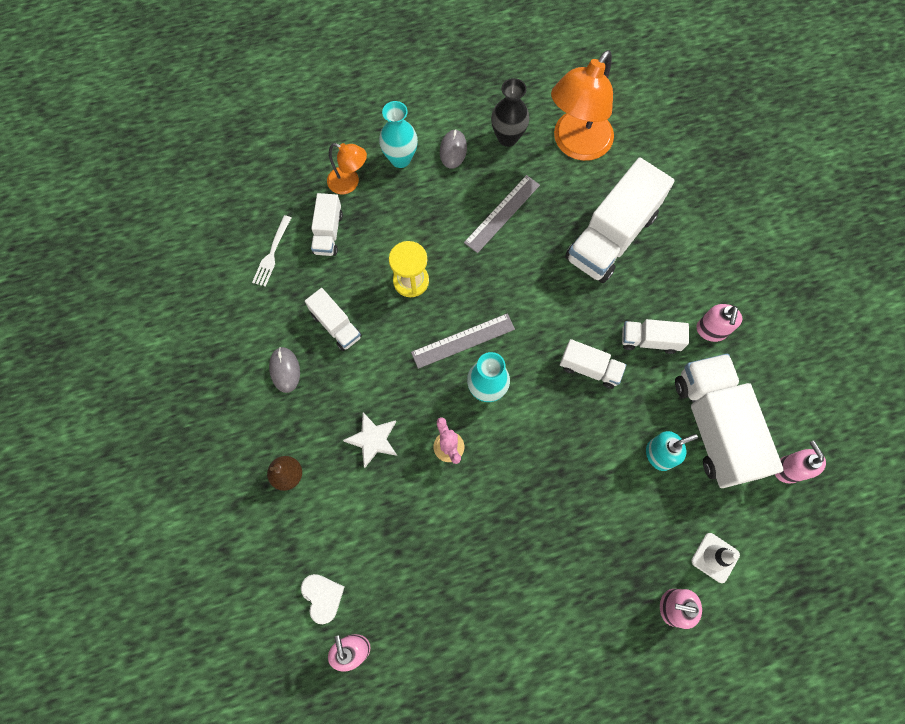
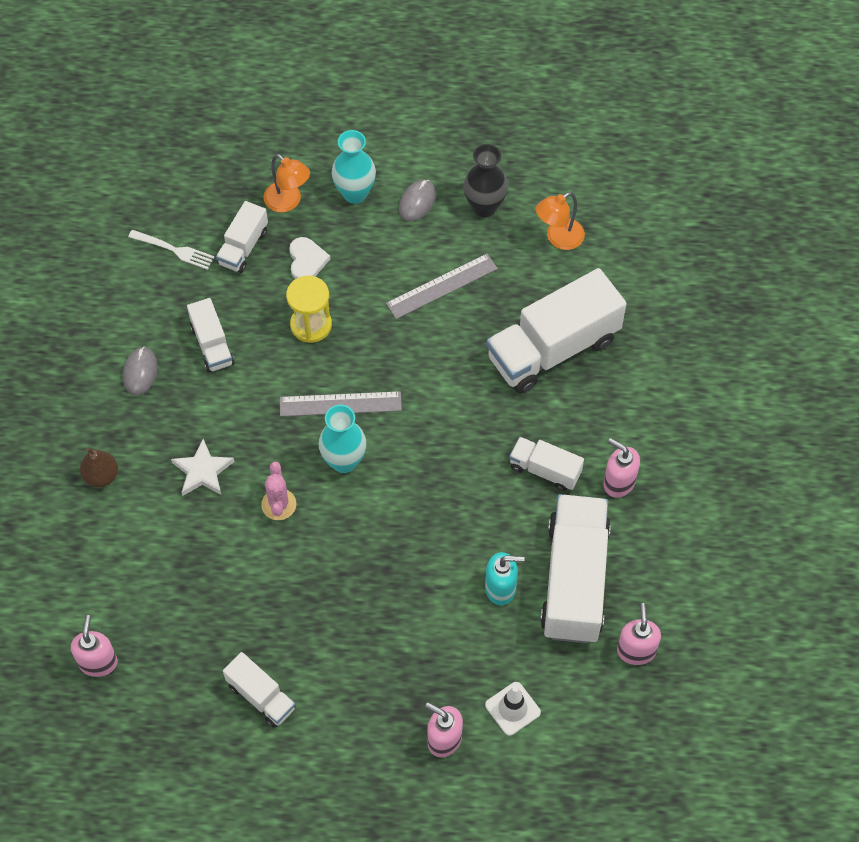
camera: 20 degrees right, 10 degrees down
(272, 254) = (174, 250): white fork -> white fork turned 105 degrees counterclockwise
(322, 597) = (88, 603): white heart -> white heart (307, 261)
(576, 145) = (558, 238): orange lamp -> orange lamp, size x0.52
(589, 368) = (465, 477): white truck -> white truck (261, 696)
(711, 330) = (618, 482): pink soap dispenser -> pink soap dispenser turned 90 degrees clockwise

